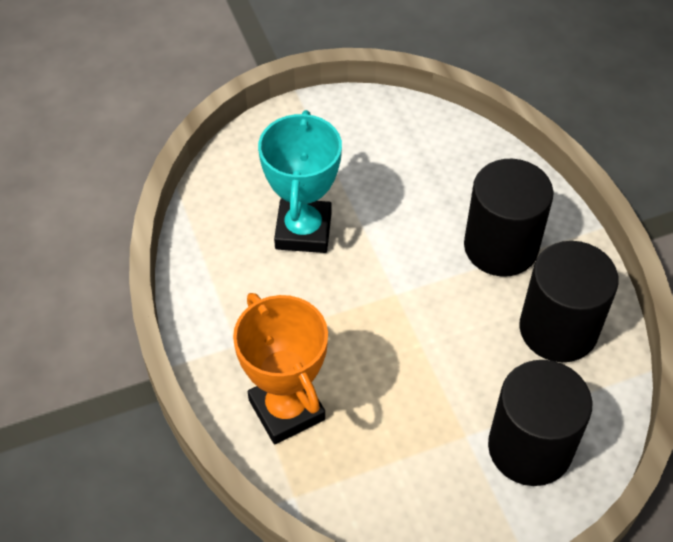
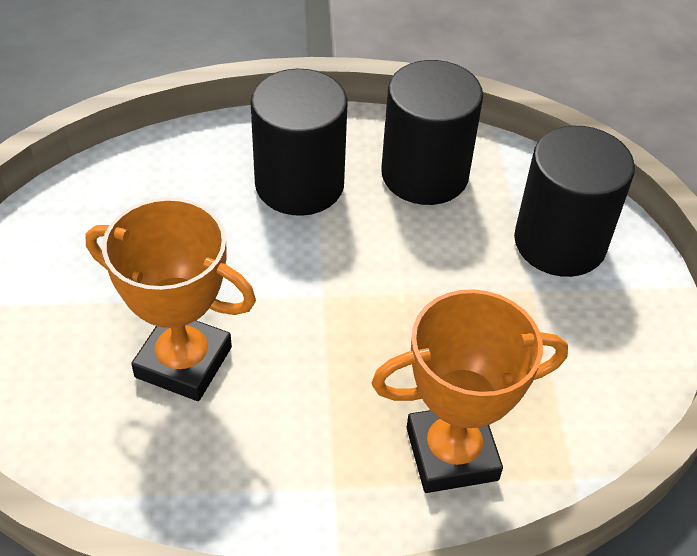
camera: 75 degrees left, 5 degrees down
(303, 231) = (183, 362): turquoise trophy -> orange trophy

